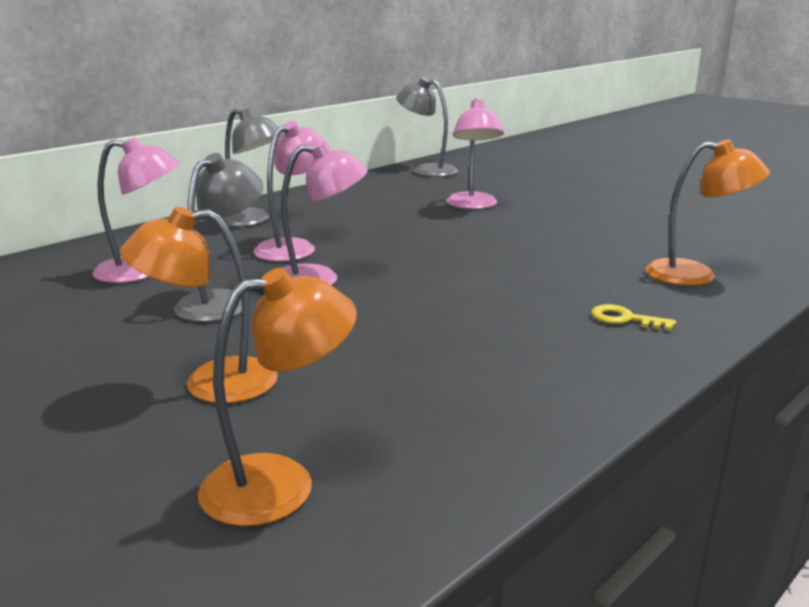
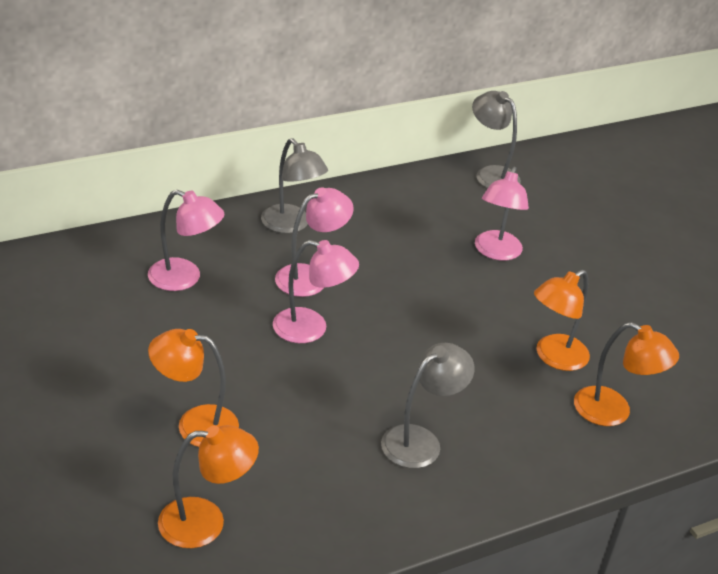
camera: 15 degrees right, 15 degrees up
(223, 301) = (231, 336): grey lamp -> grey lamp (420, 441)
(596, 253) = (554, 357): none -> orange lamp
(625, 319) = (512, 447): yellow key -> none

